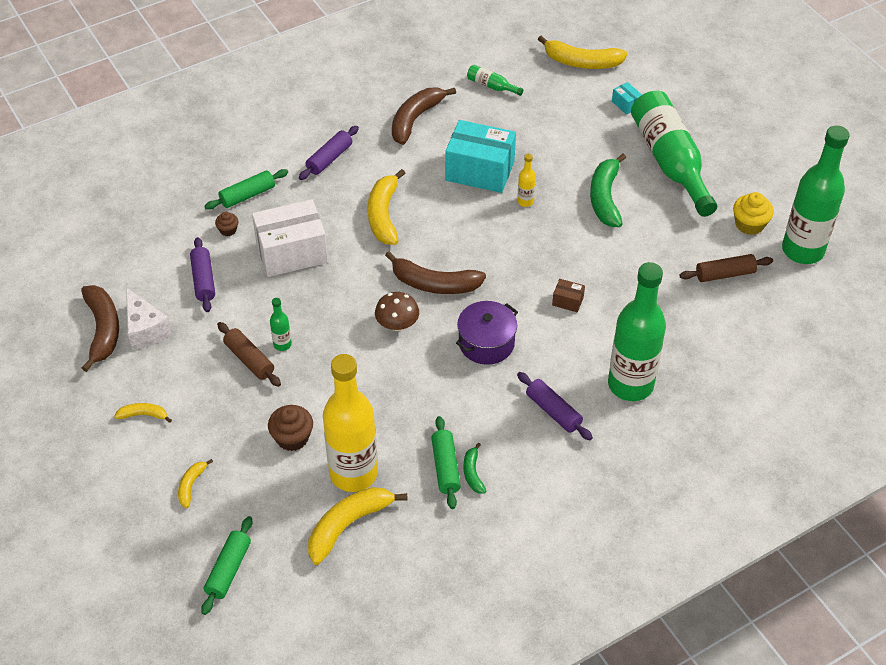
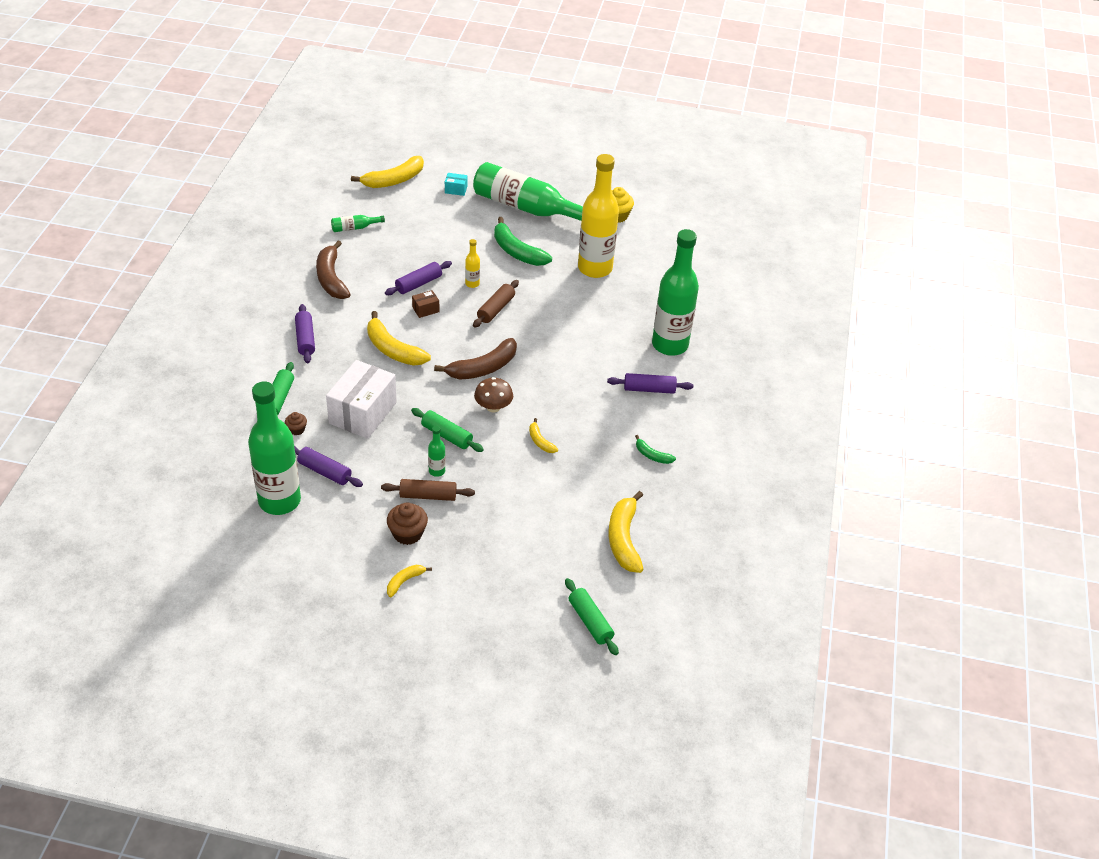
camera: 50 degrees left, 5 degrees down
(103, 330) = (296, 554): brown banana -> none
(145, 330) = (328, 531): white cheese -> none
(191, 485) = (498, 595): yellow banana -> yellow banana (540, 441)
(292, 438) = (521, 518): brown cupcake -> brown cupcake (407, 533)
(353, 473) = (586, 509): yellow bottle -> yellow bottle (595, 268)
(445, 467) = (633, 464): green rolling pin -> green rolling pin (447, 435)
(480, 171) = (418, 284): turquoise box -> purple rolling pin
(486, 343) = (561, 379): purple pot -> none
(567, 301) = (575, 324): brown box -> brown box (425, 309)
(725, 274) = (639, 251): brown rolling pin -> brown rolling pin (496, 309)
(802, 250) = (661, 212): green bottle -> green bottle (279, 501)

